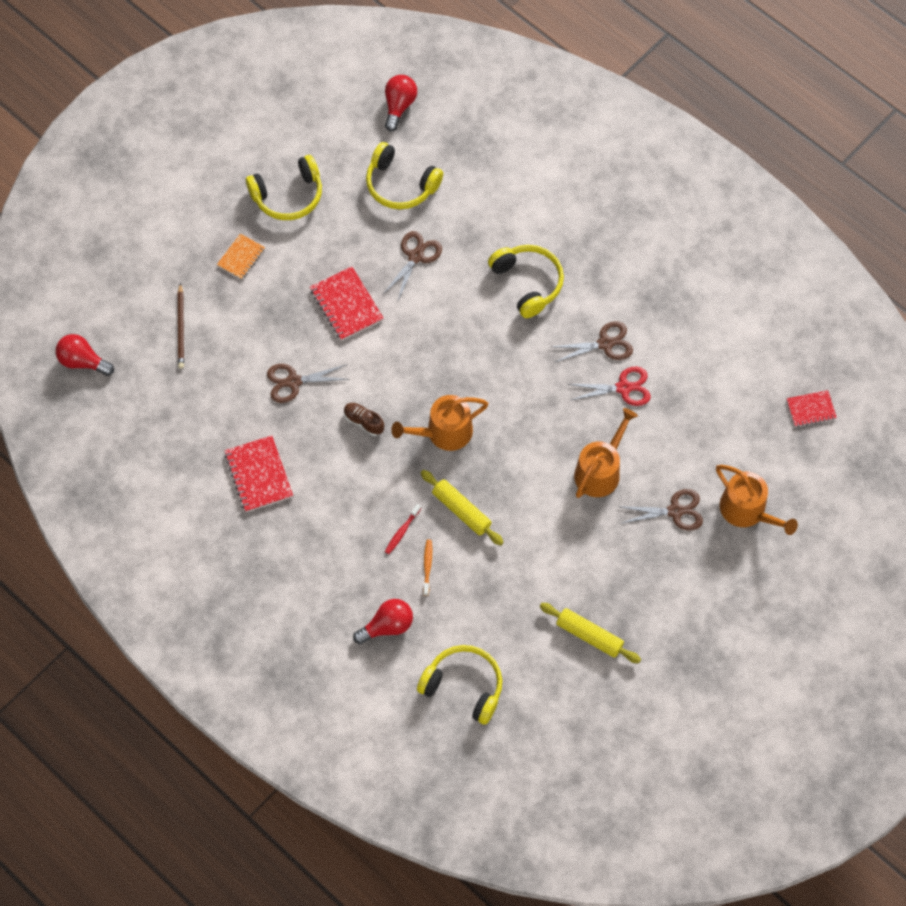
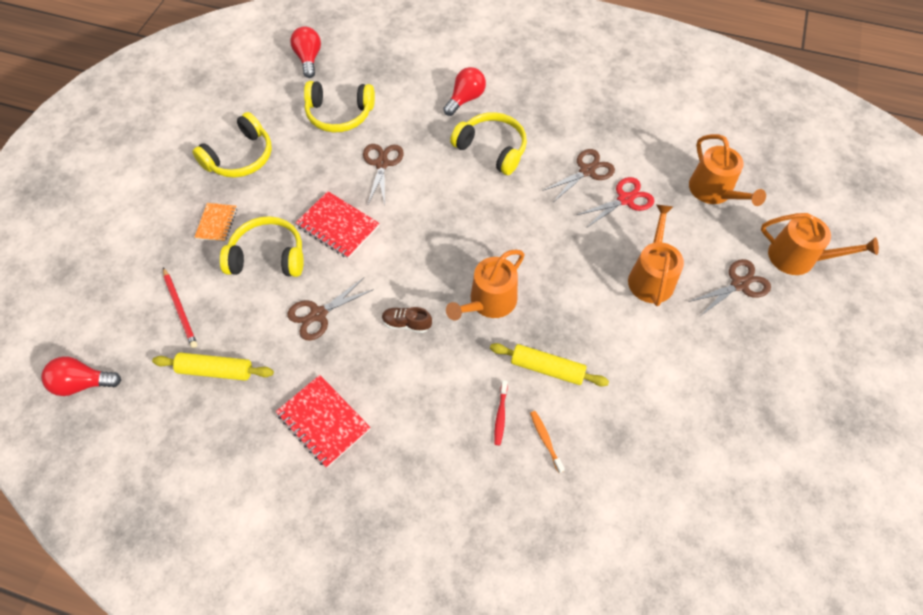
camera: 25 degrees left, 5 degrees down
(181, 328) = (180, 309): brown pencil -> red pencil
(387, 626) = (540, 526): red light bulb -> red light bulb (465, 99)
(464, 686) = (657, 556): yellow headphones -> yellow headphones (268, 256)
(589, 635) = (744, 438): yellow rolling pin -> yellow rolling pin (216, 370)
(713, 415) = (714, 191): none -> orange watering can
(811, 409) = (786, 156): red notebook -> none

